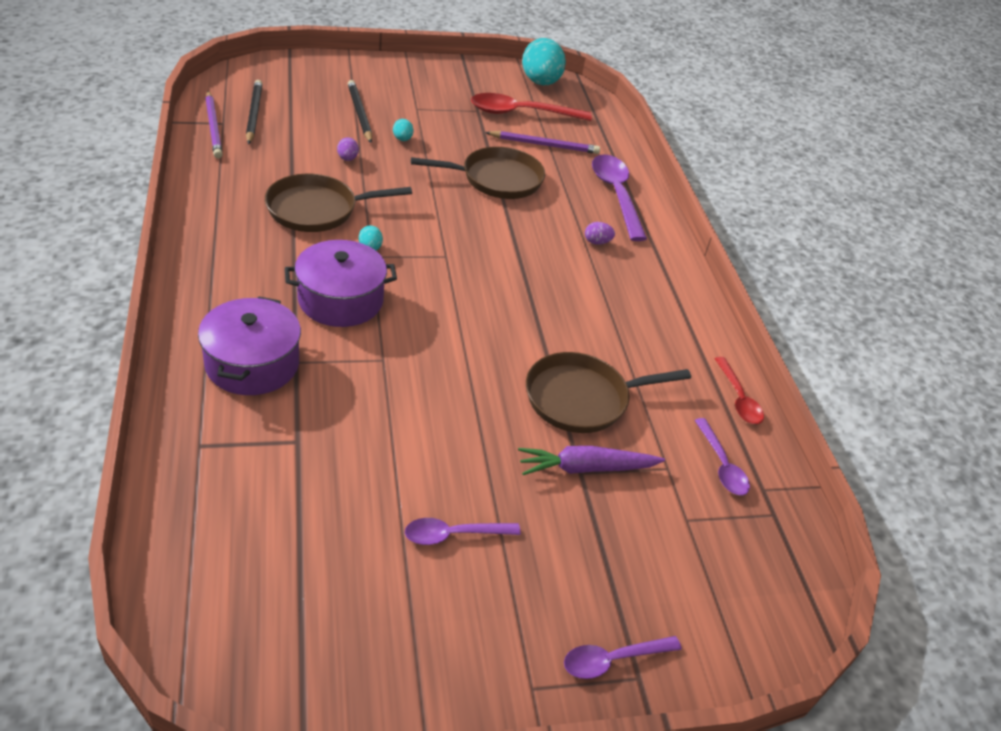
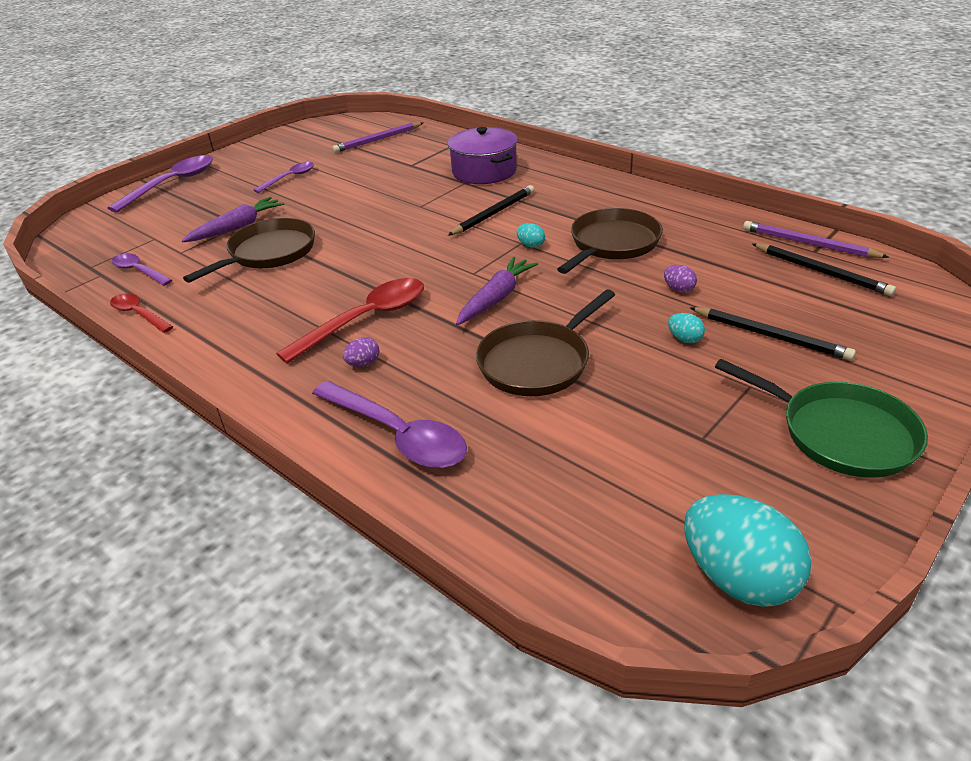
camera: 150 degrees right, 5 degrees down
(340, 300) = (493, 213): purple pot -> black pencil
(420, 79) = (840, 433): none -> green pan
(461, 227) = (496, 298): none -> purple carrot
(521, 113) = (657, 479): red spoon -> red spoon (366, 320)
(544, 145) = (558, 447): purple pencil -> purple pencil (378, 140)
(612, 660) = (172, 184): purple spoon -> purple spoon, size x1.73

